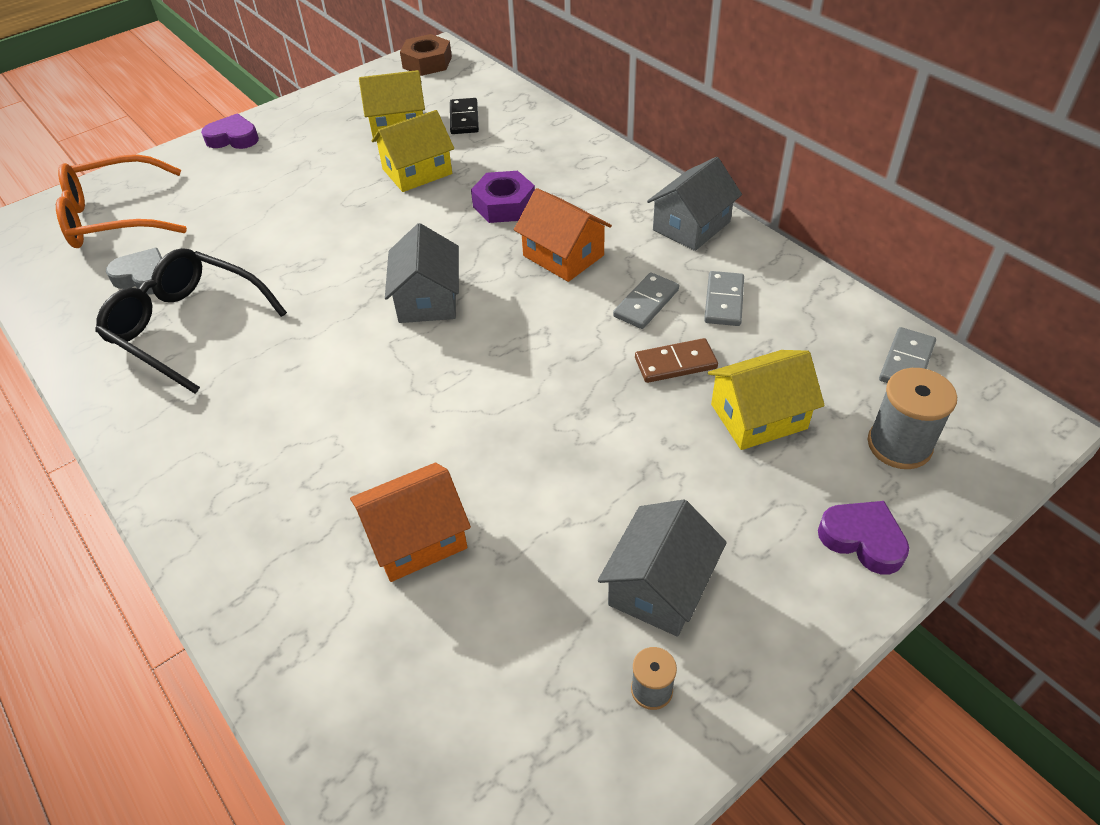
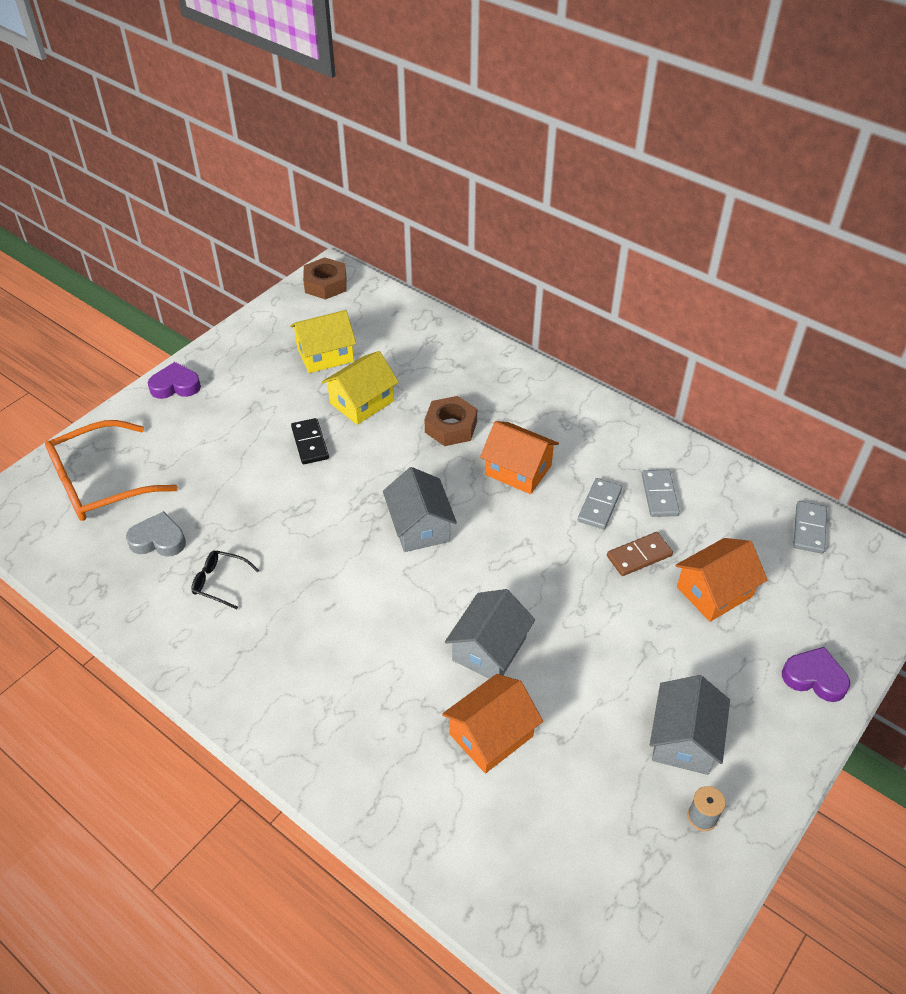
camera: 15 degrees left, 0 degrees up
(186, 326) = (219, 582): black glasses -> black glasses, size x0.46
(464, 119) = (383, 342): black domino -> black domino (310, 443)
(504, 205) = (451, 427): purple nut -> brown nut
(691, 226) = (613, 428): grey house -> grey house (489, 649)
(758, 416) = (714, 591): yellow house -> orange house
(899, 445) = (821, 599): grey spool -> none

